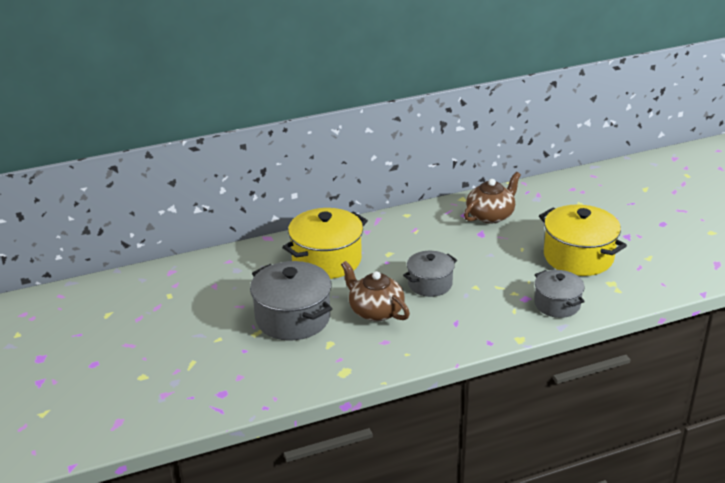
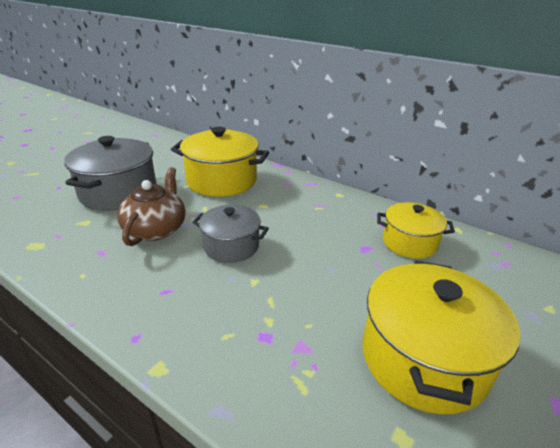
camera: 55 degrees right, 0 degrees up
(490, 215) = (409, 243): brown teapot -> yellow pot
(557, 304) = (277, 380): grey pot -> none

